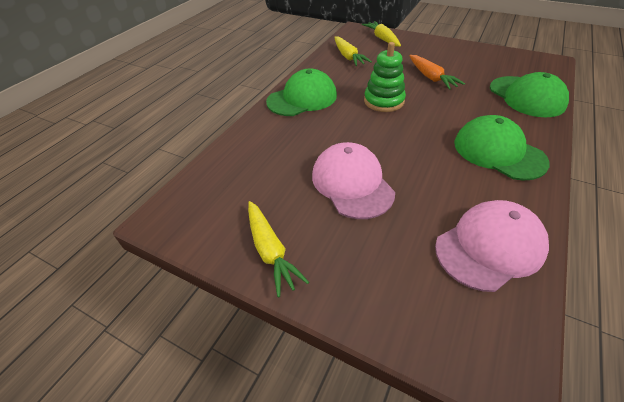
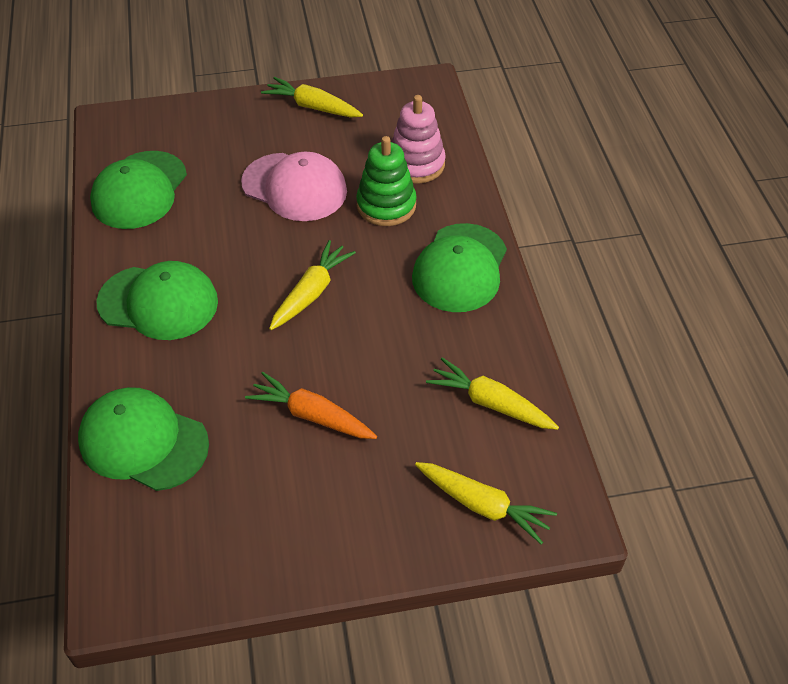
camera: 140 degrees right, 5 degrees up
(254, 158) = (416, 164): none -> pink stacking toy
(384, 101) = (347, 320): green stacking toy -> green stacking toy (386, 205)
(393, 119) = (311, 292): none -> yellow carrot
(489, 247) = (139, 190): pink cap -> green cap

